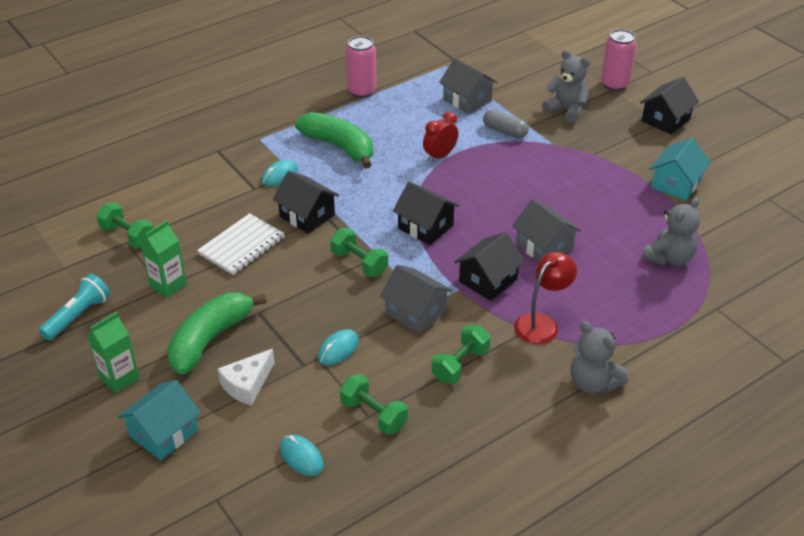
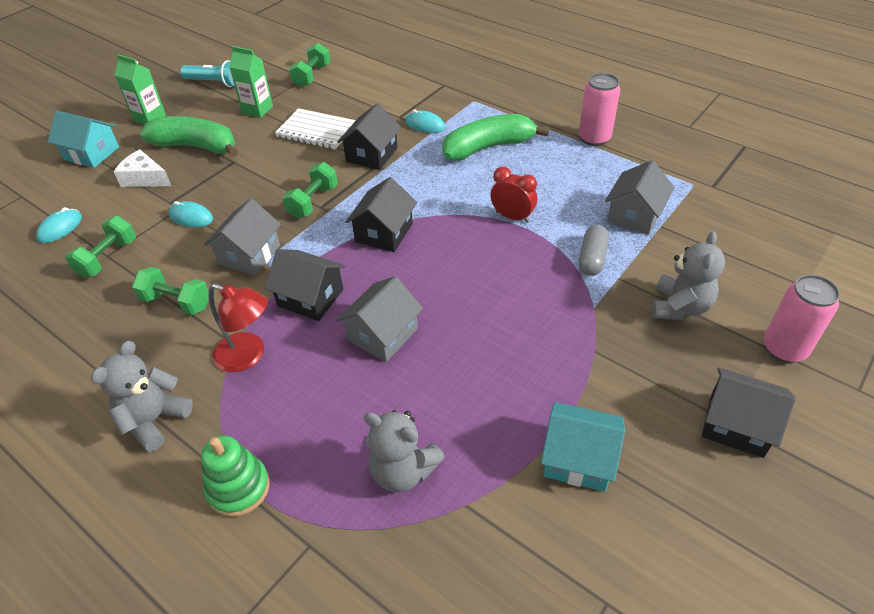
camera: 75 degrees right, 5 degrees up
(339, 147) = (488, 147): green banana -> green banana turned 135 degrees counterclockwise
(666, 338) = (238, 488): none -> green stacking toy

